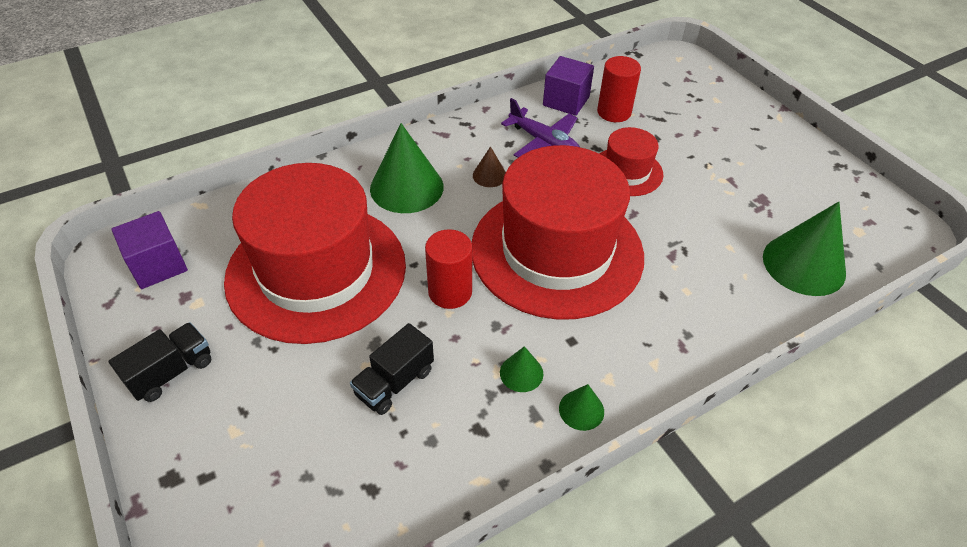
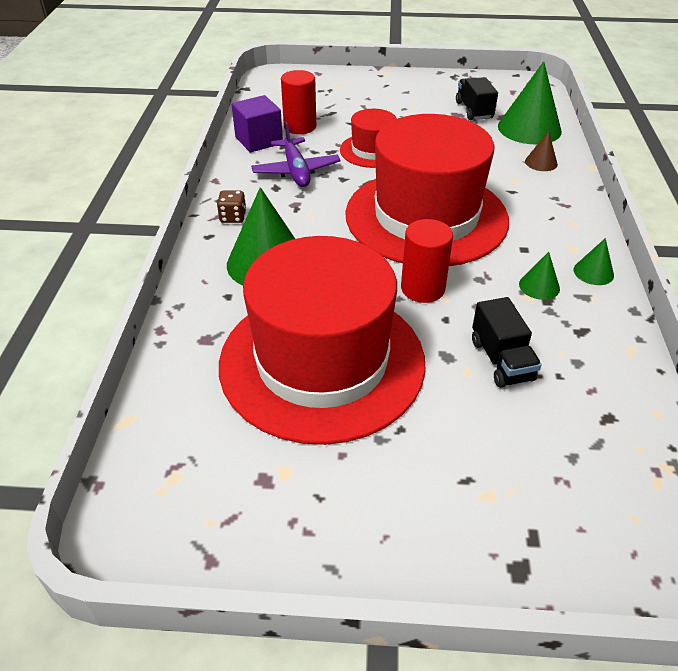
camera: 55 degrees left, 5 degrees down
(158, 265) = (190, 490): purple cube -> none
(171, 372) = (372, 526): black truck -> black truck (474, 110)
(447, 141) = (233, 217): none -> brown dice
(489, 175) = (304, 213): brown cone -> brown cone (541, 162)
(544, 142) = (296, 171): purple plane -> purple plane turned 90 degrees clockwise

